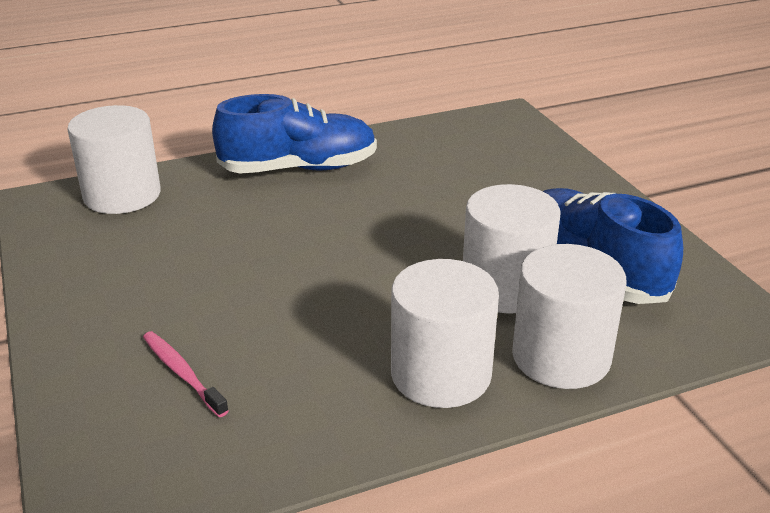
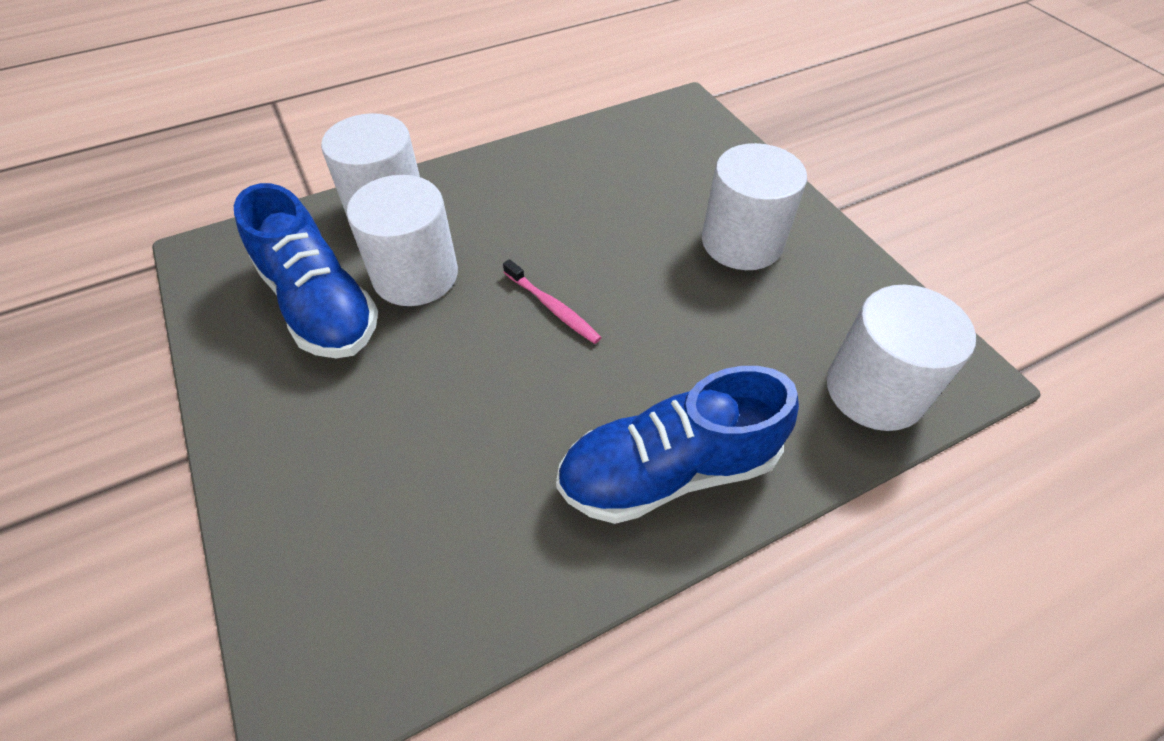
camera: 175 degrees right, 20 degrees up
(182, 373) = (677, 181): pink toothbrush -> pink toothbrush (552, 307)
(441, 374) = (484, 191): white cylinder -> white cylinder (742, 242)

